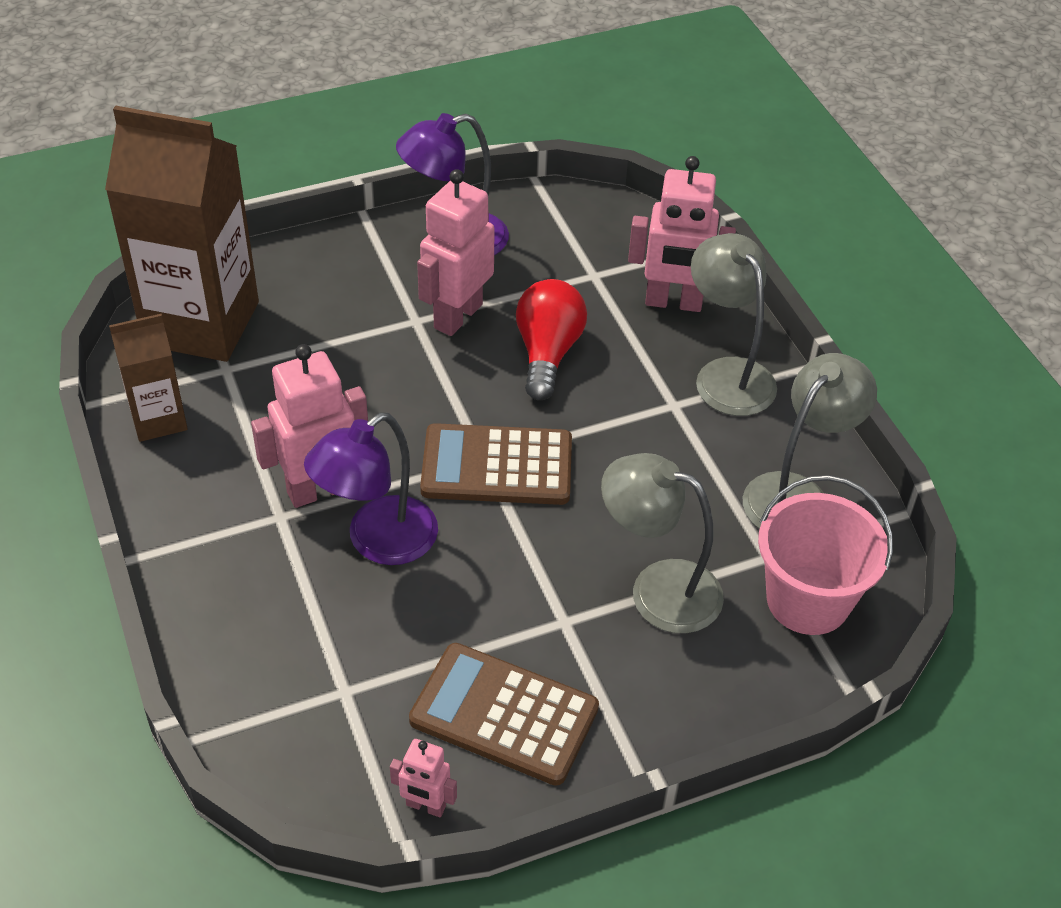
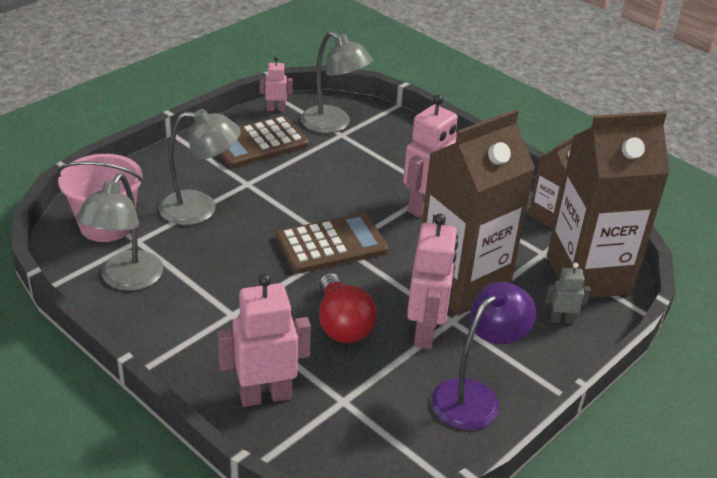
camera: 155 degrees right, 10 degrees down
(290, 283) = (561, 320): none -> grey robot
(367, 359) = (462, 284): none -> brown carton
(378, 541) = (373, 191): purple lamp -> none
(504, 714) = (258, 143): brown calculator -> brown calculator turned 150 degrees clockwise
(727, 374) = (200, 347): grey lamp -> grey lamp (333, 124)

